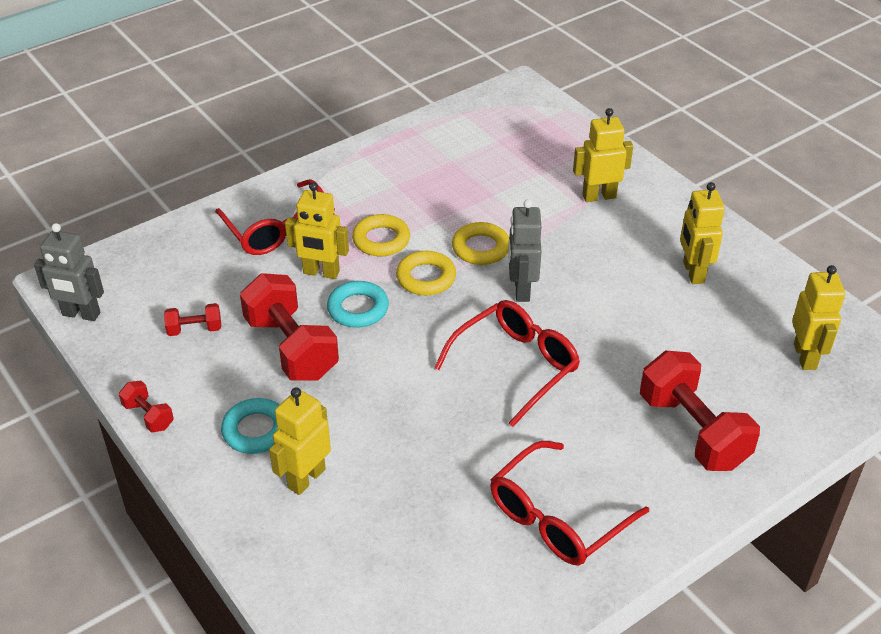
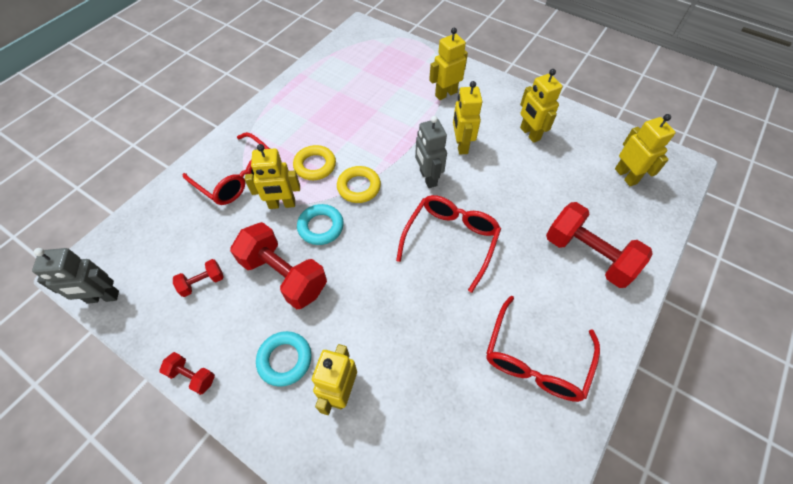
camera: 20 degrees left, 15 degrees up
(481, 248) = (386, 153): yellow ring -> none
(587, 263) = (461, 145): none -> yellow robot

